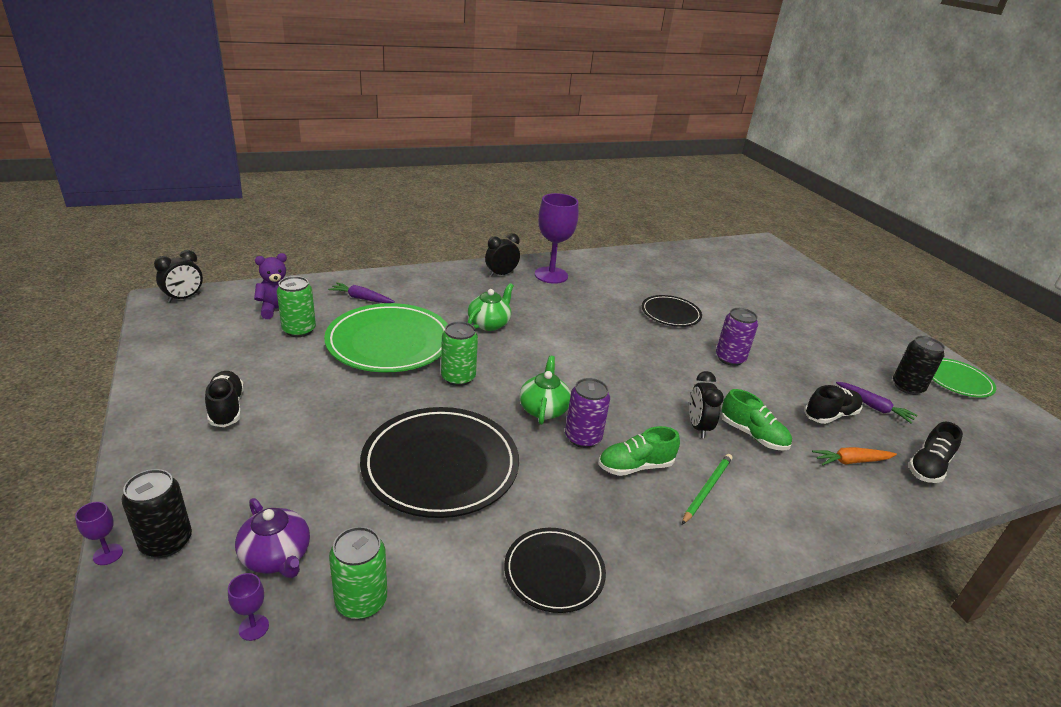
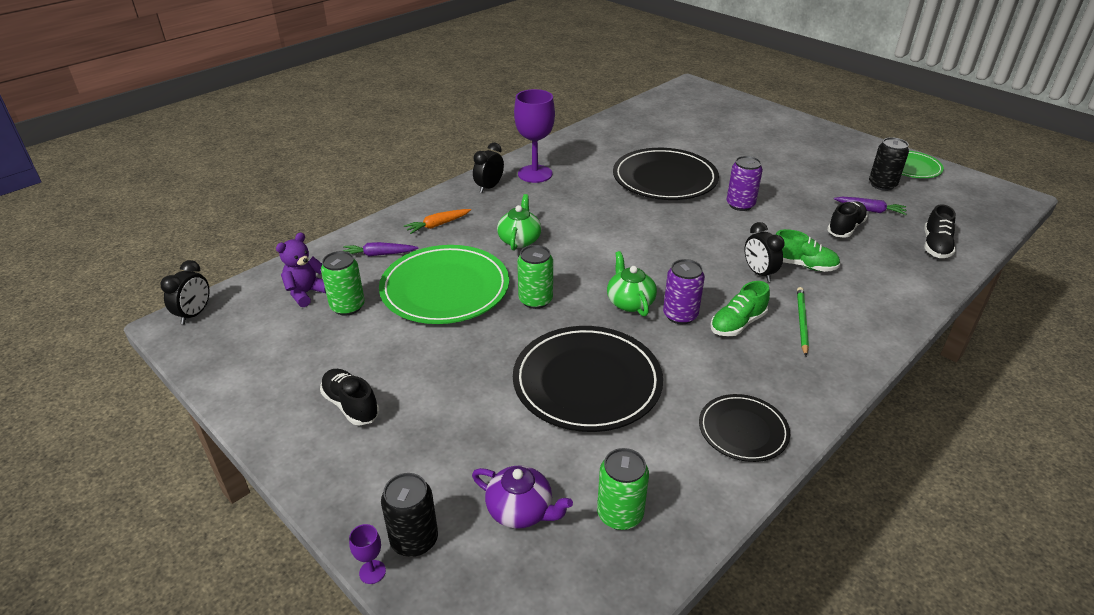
camera: 20 degrees left, 5 degrees up
(253, 627) = (554, 571): purple goblet -> none
(670, 313) = (664, 179): black plate -> black plate, size x1.79
(851, 461) = (883, 261): orange carrot -> orange carrot (437, 225)

